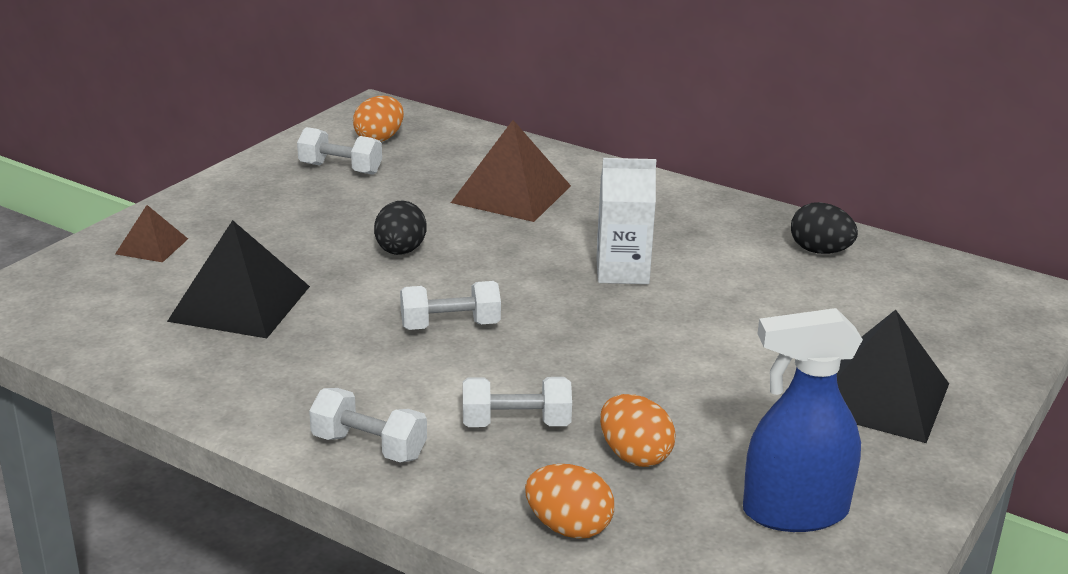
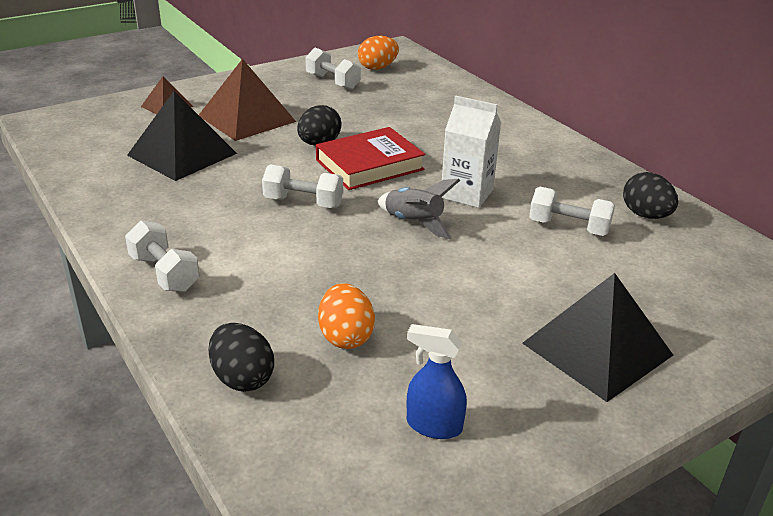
camera: 25 degrees right, 5 degrees up
(484, 263) = (369, 165): none -> red book
(511, 194) = (434, 121): brown pyramid -> brown pyramid (246, 118)
(516, 424) = (281, 286): white dumbbell -> white dumbbell (568, 227)
(568, 527) = (242, 378): orange egg -> black egg
(595, 318) = (414, 223): none -> grey rocket
(794, 512) = (433, 426): blue spray bottle -> blue spray bottle, size x0.58

